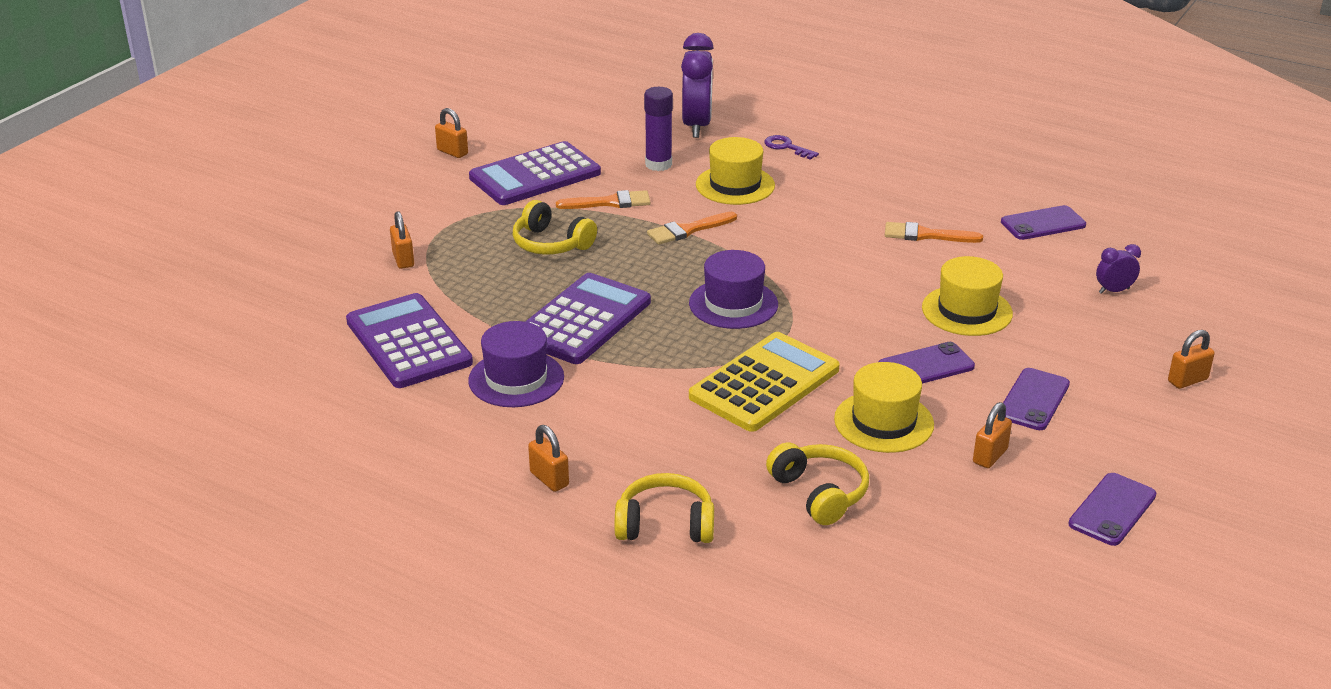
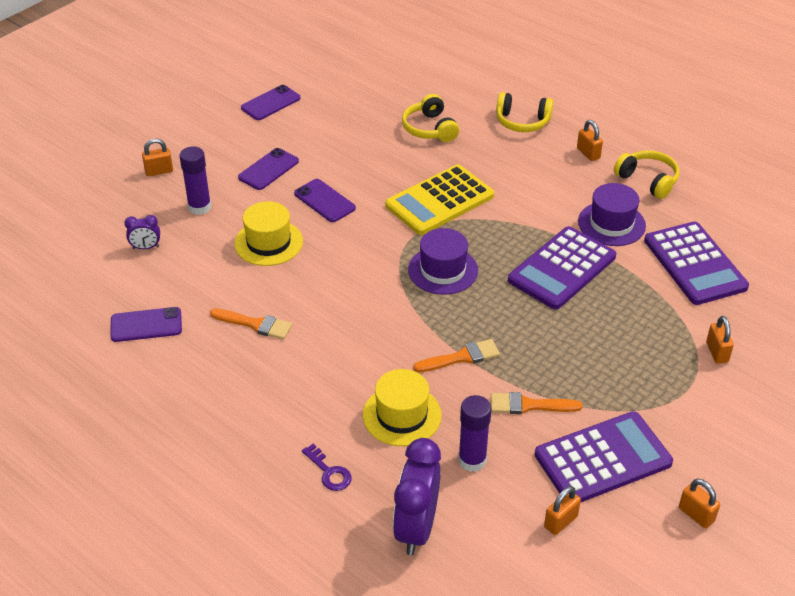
camera: 170 degrees left, 10 degrees up
(551, 244) = (586, 356): yellow headphones -> yellow headphones (648, 180)
(883, 422) = (372, 166): yellow hat -> none
(926, 366) = (324, 201): purple phone -> purple phone turned 60 degrees clockwise
(990, 456) = (319, 138): orange padlock -> orange padlock (560, 522)
(1088, 341) = (199, 207): none -> purple glue stick

